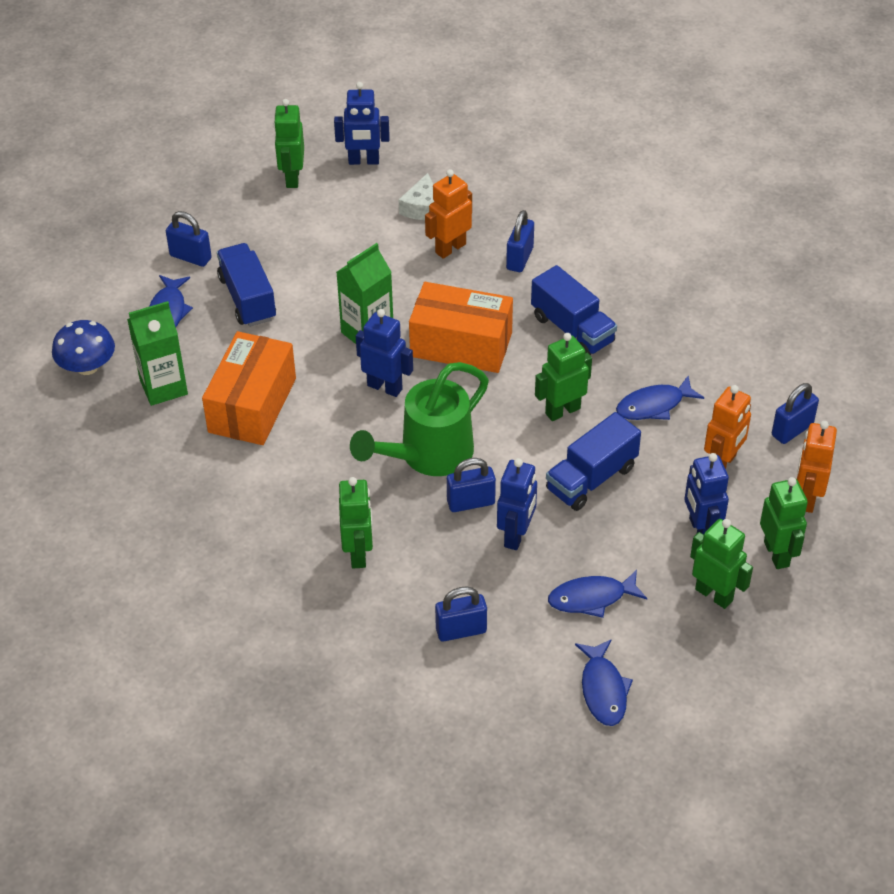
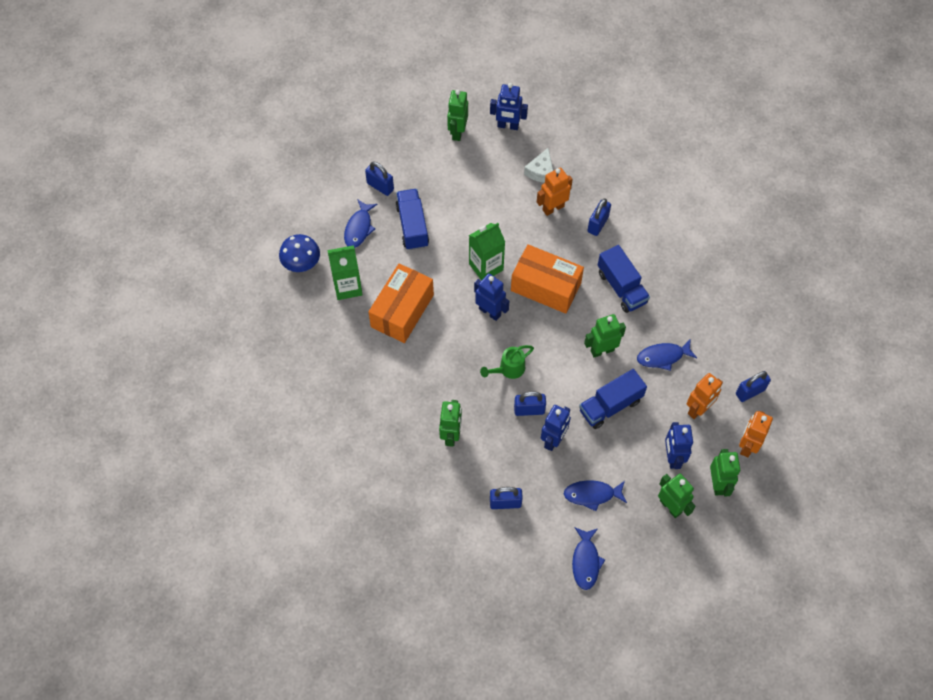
camera: 10 degrees right, 15 degrees up
(428, 455) = (508, 369): green watering can -> green watering can, size x0.54

